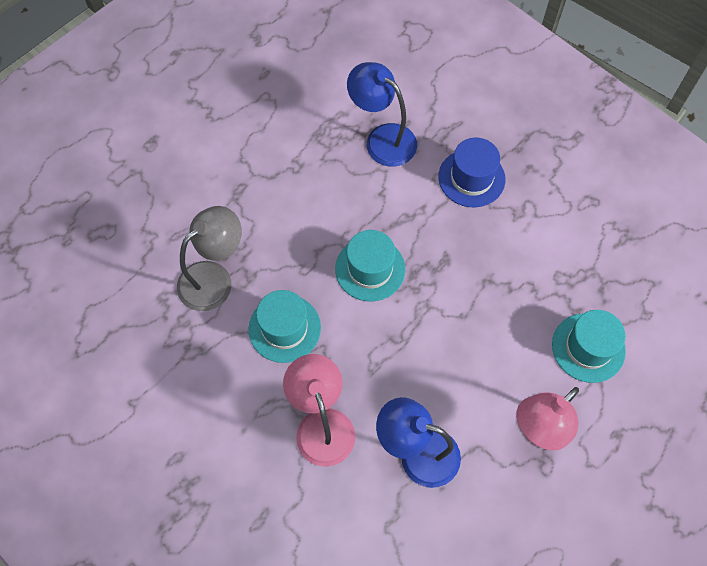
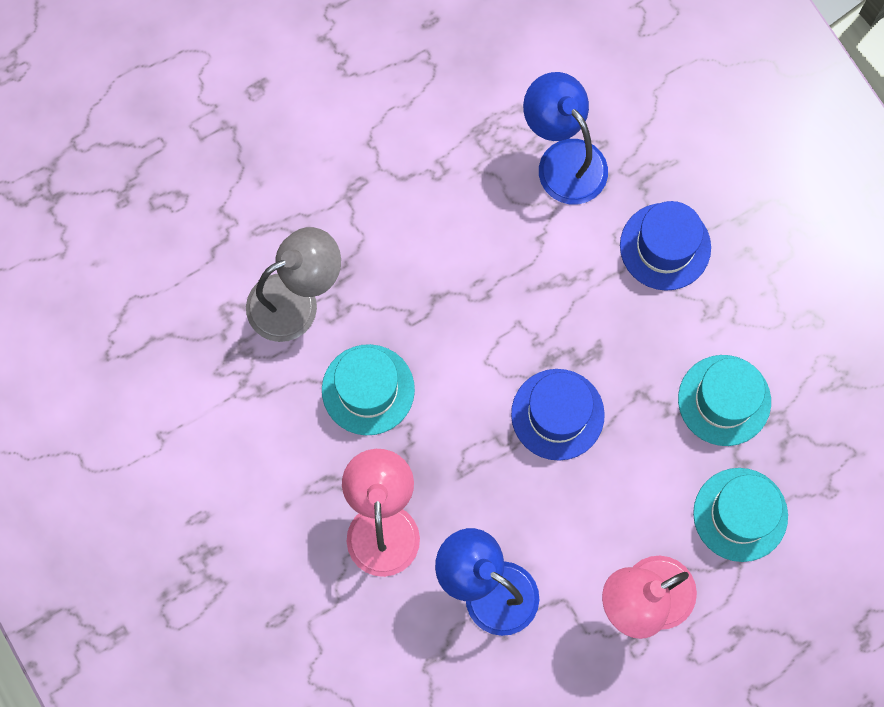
camera: 15 degrees right, 10 degrees up
(370, 269) = (496, 339): turquoise hat -> turquoise hat (724, 400)
(431, 310) = (557, 414): none -> blue hat

